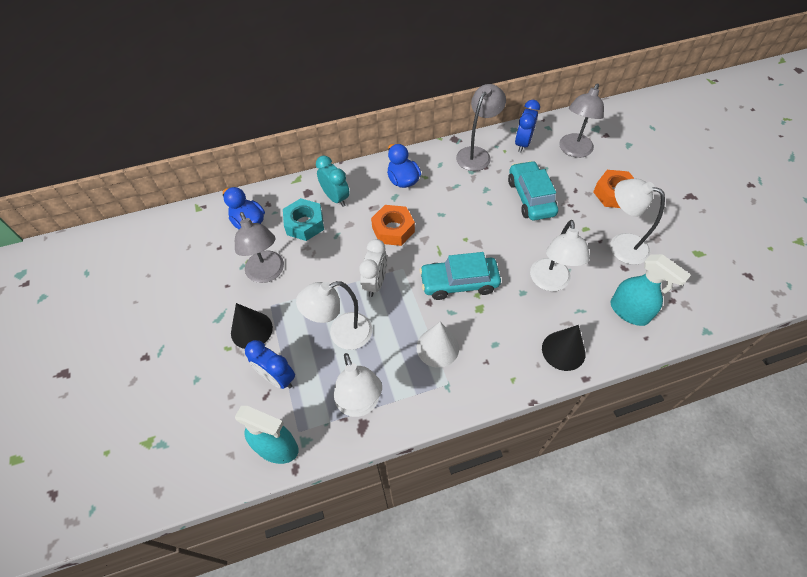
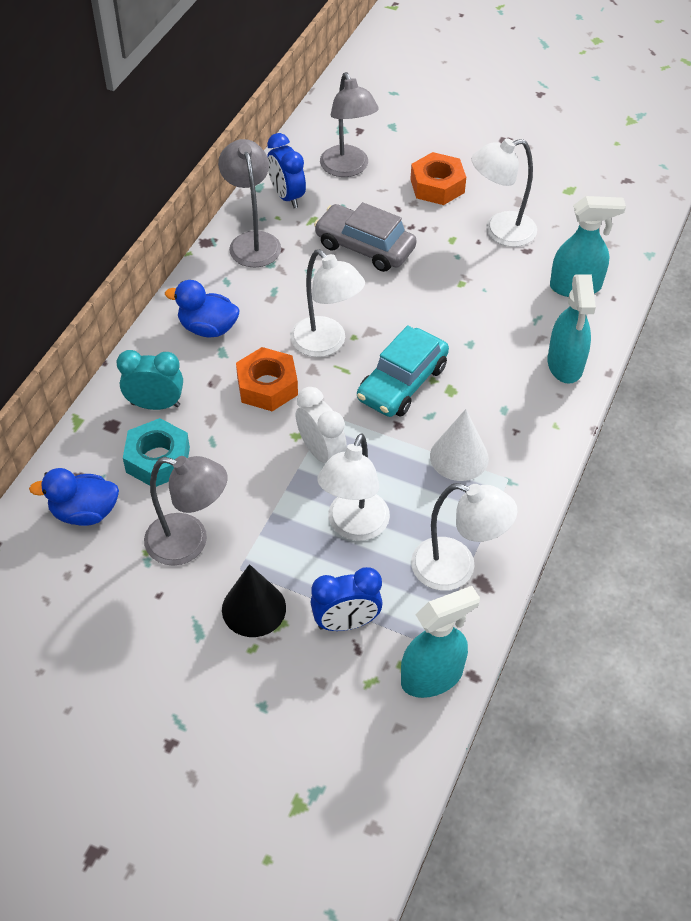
camera: 50 degrees left, 5 degrees down
(530, 197) = (365, 247): turquoise car -> grey car
(550, 282) = (482, 314): white lamp -> white lamp (326, 344)
(563, 350) = (565, 365): black cone -> turquoise spray bottle

